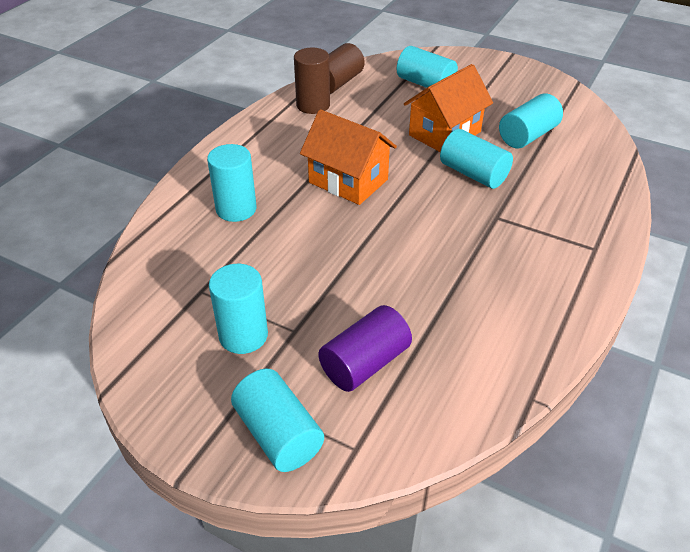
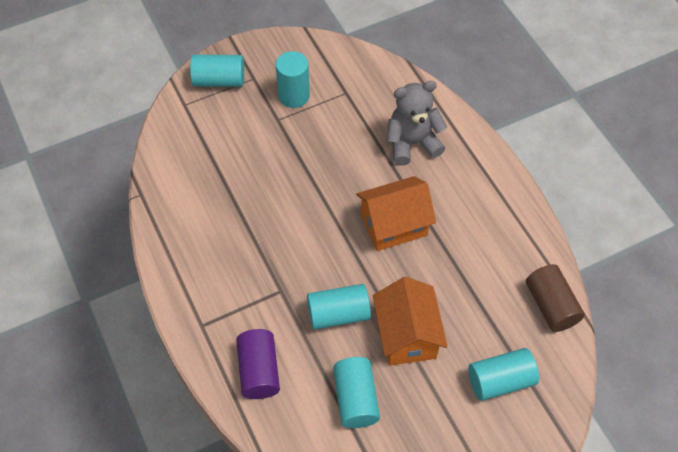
camera: 125 degrees right, 15 degrees up
(236, 209) = (412, 143): turquoise cylinder -> grey teddy bear
(313, 105) = (522, 264): brown cylinder -> none
(365, 363) = (228, 137): purple cylinder -> purple cylinder (259, 371)

